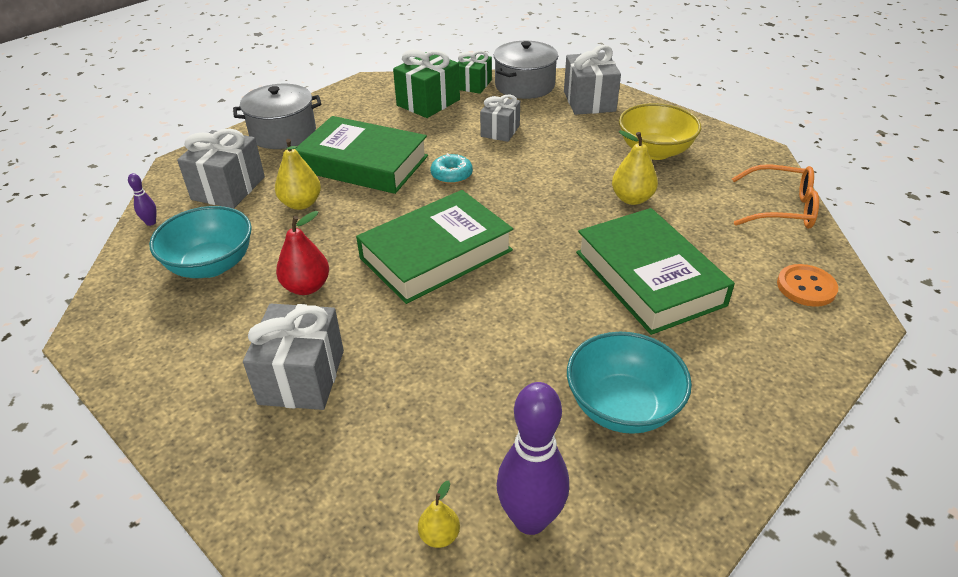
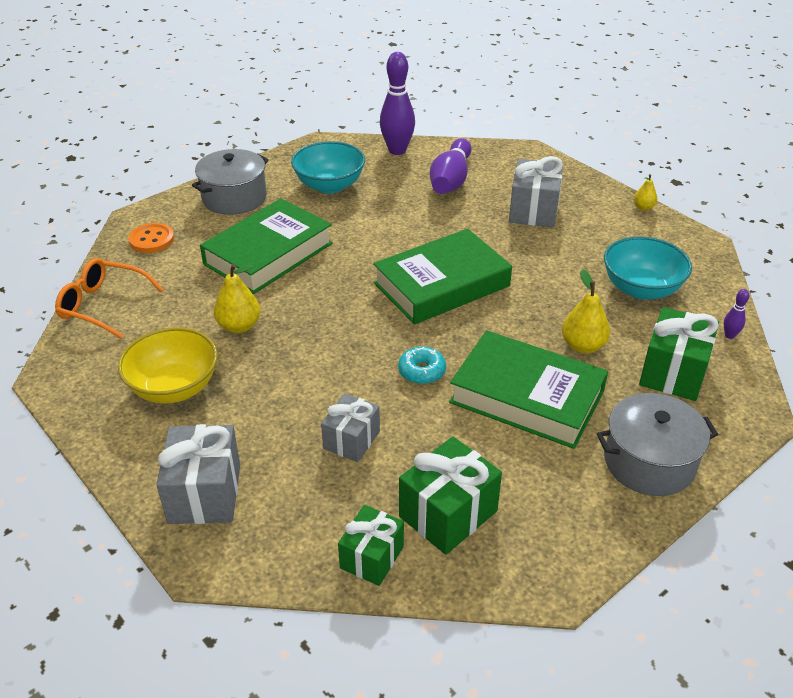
camera: 175 degrees left, 0 degrees up
(228, 188) = (673, 372): grey gift -> green gift
(306, 287) = (549, 265): red pear -> none
(425, 437) = (451, 180): none -> purple bowling pin
(439, 535) = (443, 148): yellow pear -> yellow pear (643, 207)
(524, 85) = (288, 546): grey pot -> grey pot (234, 198)
(649, 278) = (268, 254): green book -> green book turned 60 degrees clockwise

